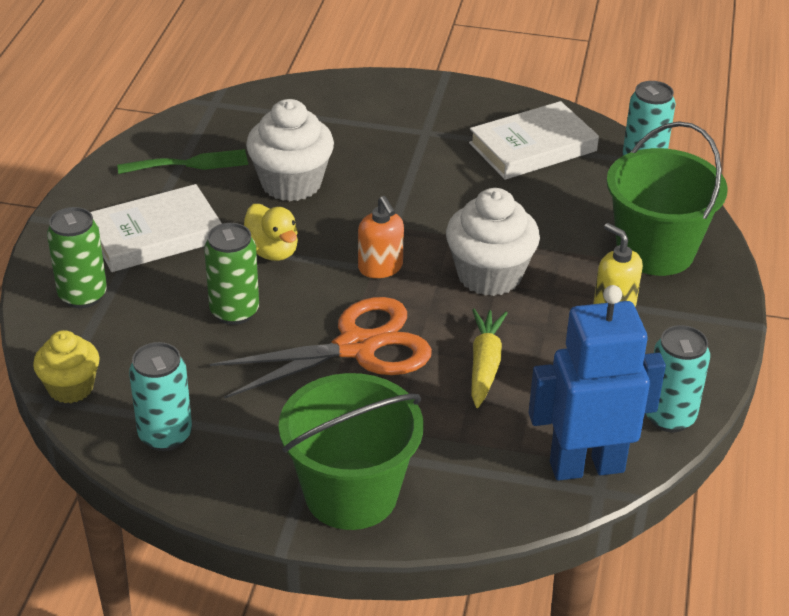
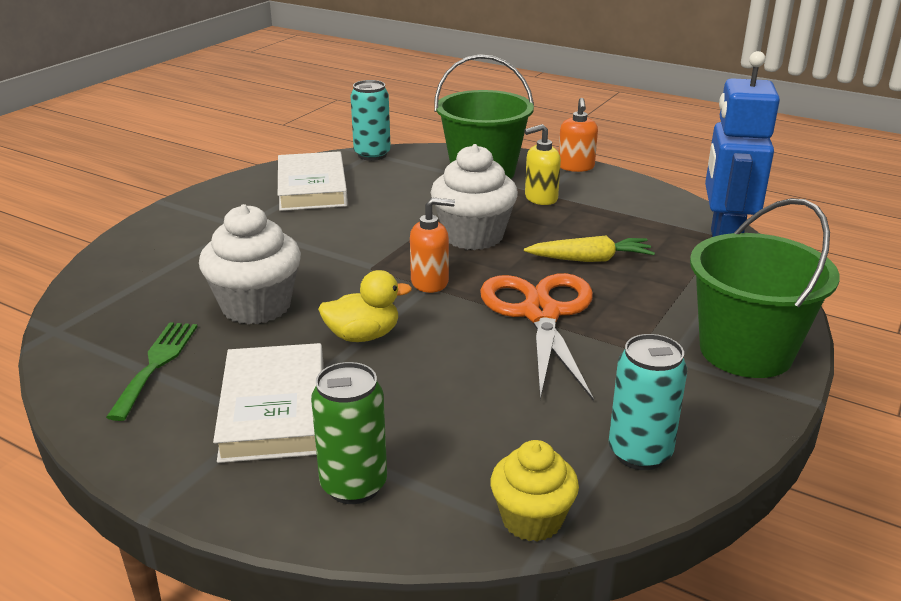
camera: 70 degrees left, 10 degrees down
(234, 311) = (450, 375): green can -> none
(484, 364) = (590, 259): yellow carrot -> yellow carrot turned 150 degrees clockwise
(669, 417) = (675, 205): turquoise can -> none
(725, 320) = (576, 167): none -> orange soap dispenser

